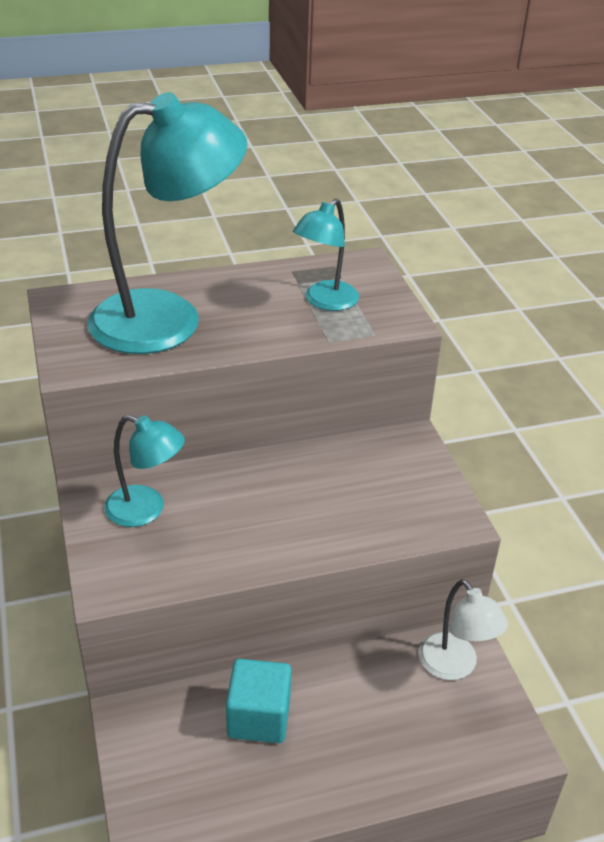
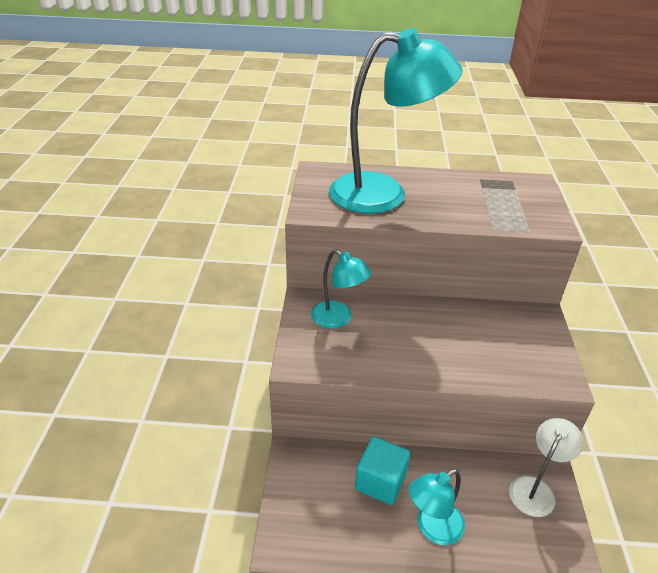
camera: 20 degrees right, 0 degrees up
(325, 302) = (498, 203): turquoise lamp -> turquoise lamp (432, 528)
(454, 666) = (535, 489): white lamp -> white lamp turned 135 degrees counterclockwise

